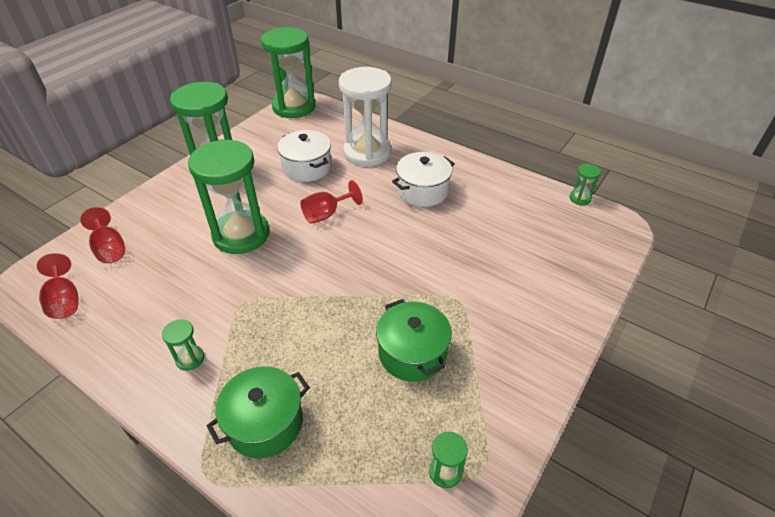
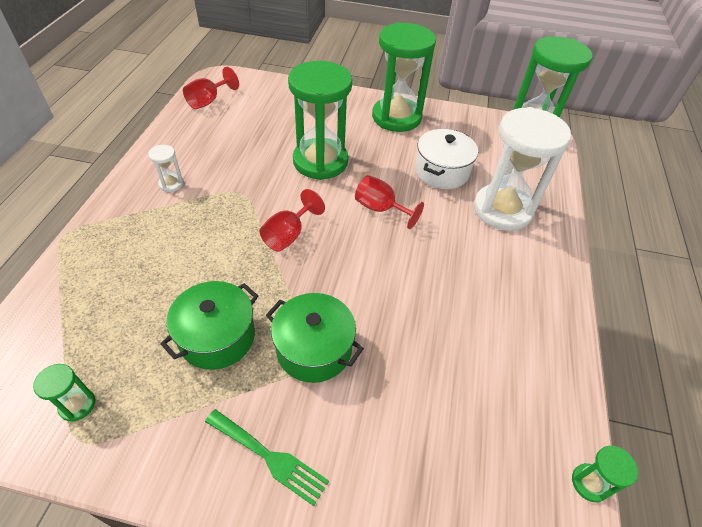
camera: 65 degrees right, 5 degrees up
(110, 249) = (268, 99): red goblet -> red goblet (288, 235)
(190, 359) = (171, 184): green hourglass -> white hourglass
(265, 423) = (116, 251): green pot -> green pot (314, 349)
(422, 191) = (471, 279): white pot -> none
(529, 340) = (269, 457): none -> green fork

